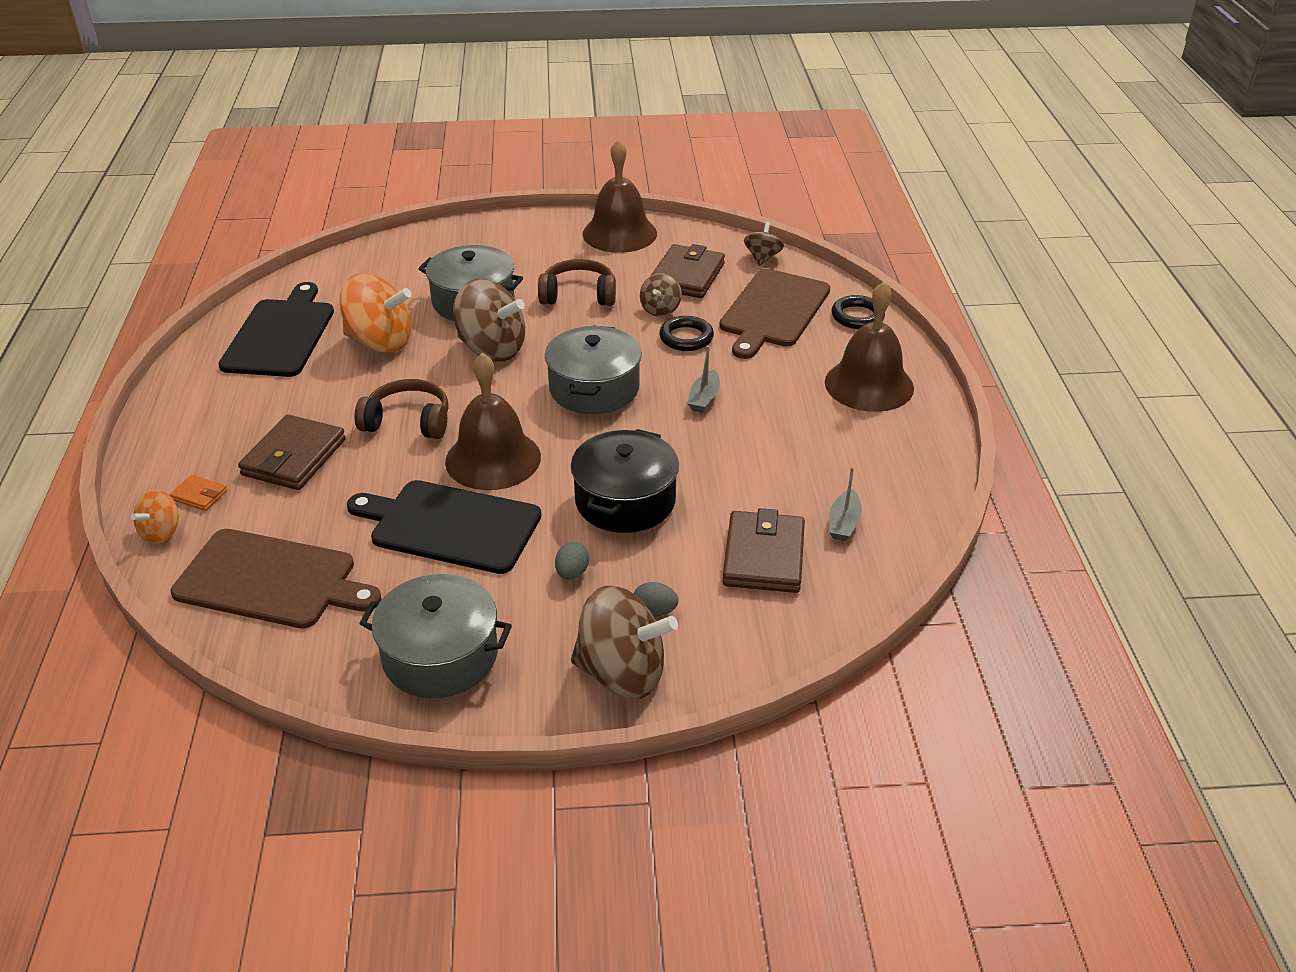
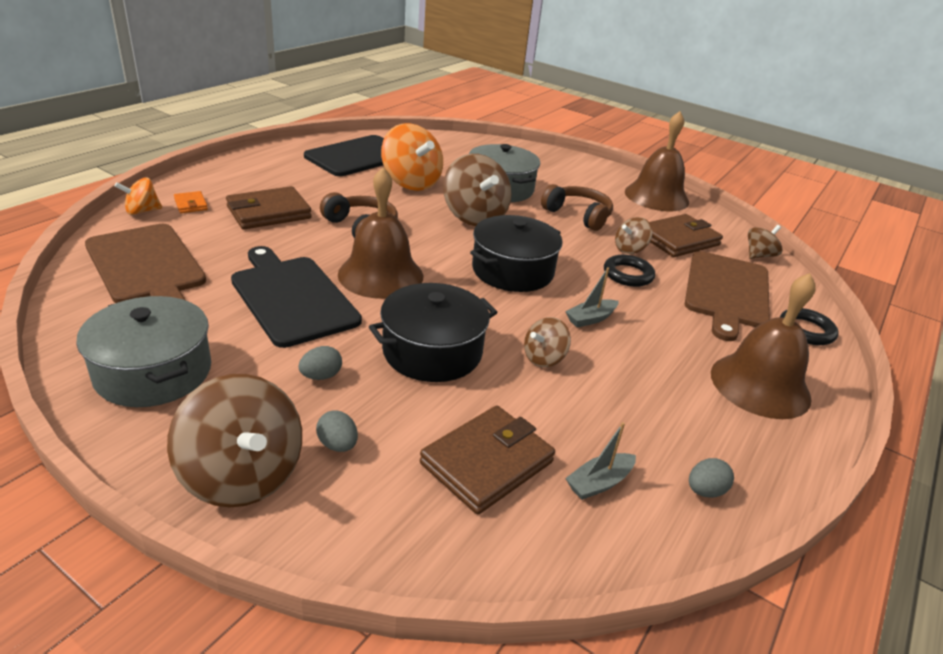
camera: 35 degrees right, 5 degrees down
(594, 388) = (512, 271): grey pot -> black pot
(709, 454) = (544, 358): none -> brown spinning top
(773, 311) = (727, 292): brown cutting board -> brown cutting board turned 45 degrees counterclockwise
(907, 487) = (705, 491): none -> grey egg

